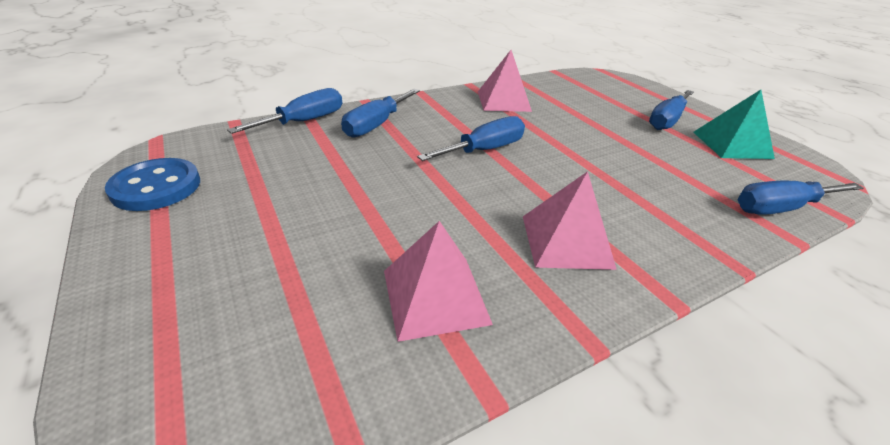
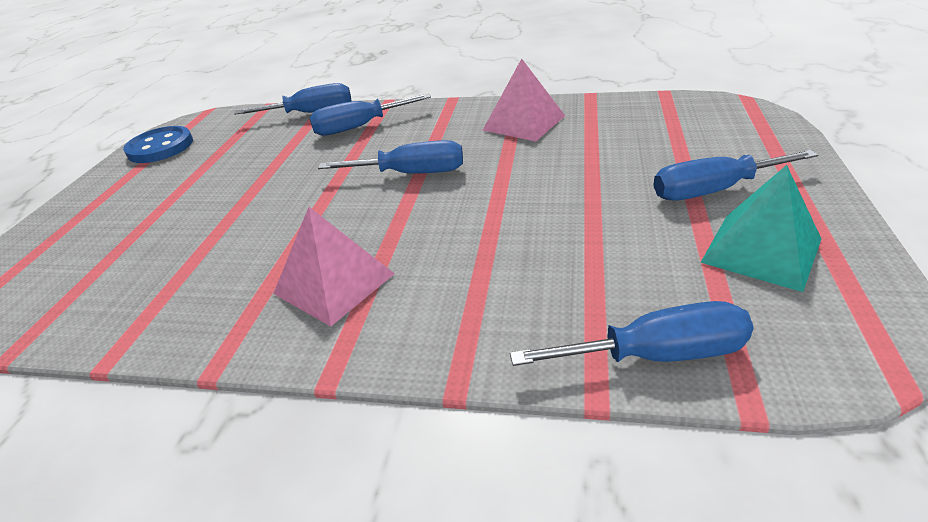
camera: 45 degrees right, 0 degrees up
(435, 296) = (179, 283): pink pyramid -> none
(780, 208) = (656, 354): blue screwdriver -> blue screwdriver turned 150 degrees clockwise

